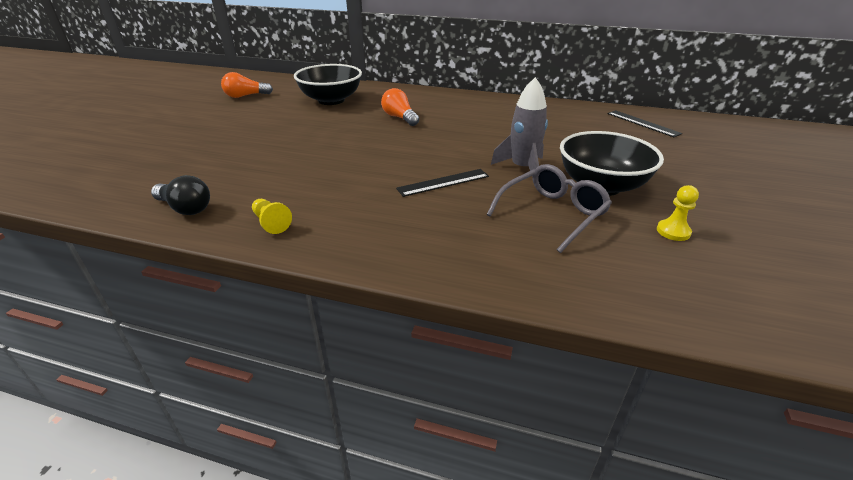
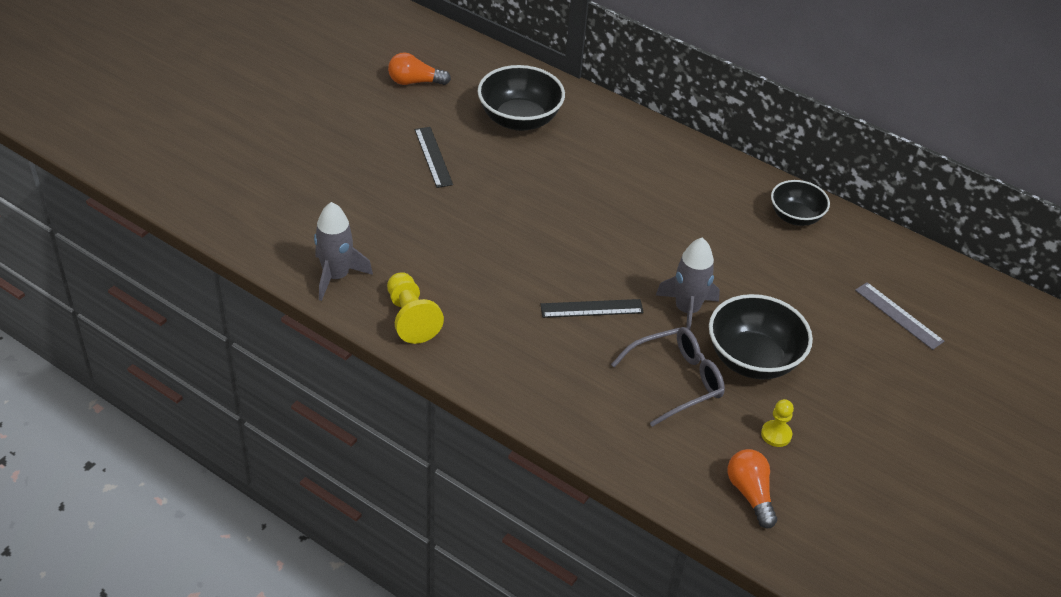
camera: 15 degrees right, 10 degrees up
(185, 208) = (336, 276): black light bulb -> grey rocket
(271, 223) = (410, 318): yellow pawn -> yellow pawn, size x1.66
(399, 118) = (591, 181): orange light bulb -> orange light bulb (750, 494)
(555, 111) = (795, 217): none -> black bowl
(642, 123) = (889, 272): black ruler -> black ruler (433, 157)
(675, 141) = (899, 315): none -> grey ruler

